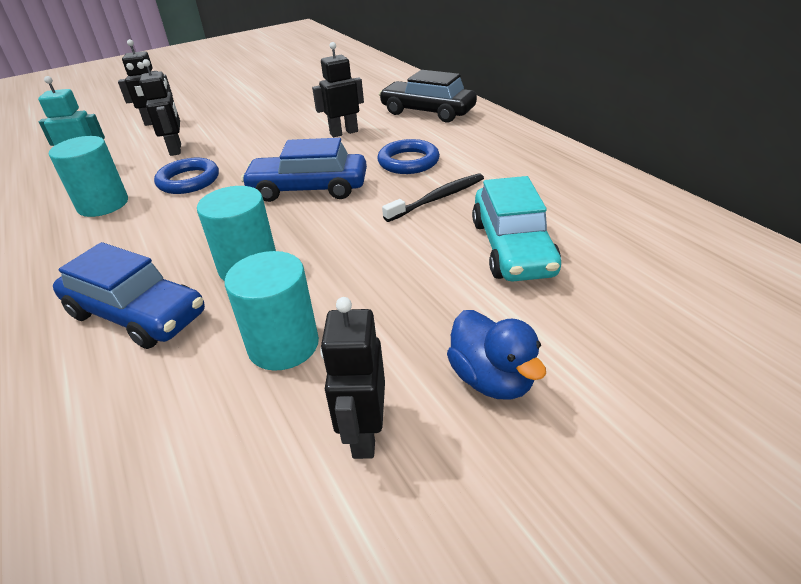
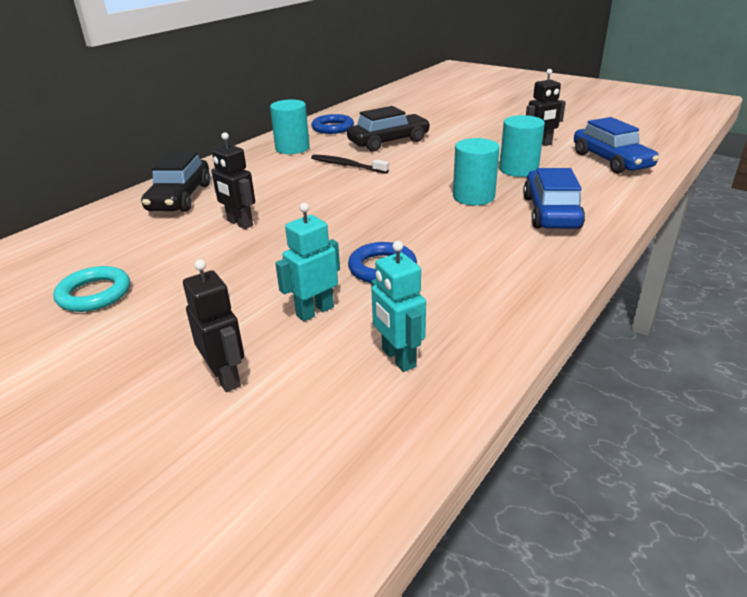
camera: 115 degrees left, 5 degrees down
(103, 204) = (460, 296): turquoise cylinder -> turquoise cylinder (292, 148)
(176, 149) = (314, 311): black robot -> turquoise robot
(295, 92) = (94, 294): none -> turquoise ring
(308, 189) = (361, 208): blue car -> blue car (611, 161)
(408, 161) = (294, 184): blue ring -> blue ring (333, 128)
(492, 379) = (486, 133): blue duck -> none
(512, 247) = (389, 142): turquoise car -> black car

